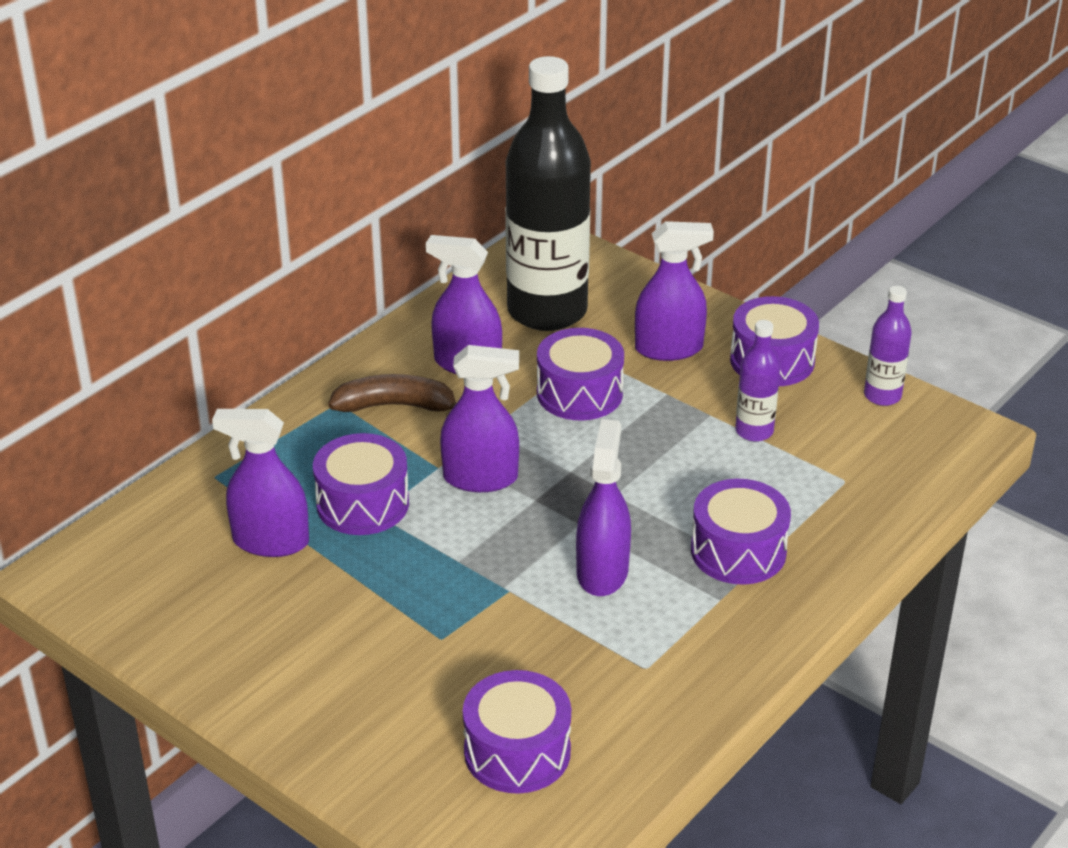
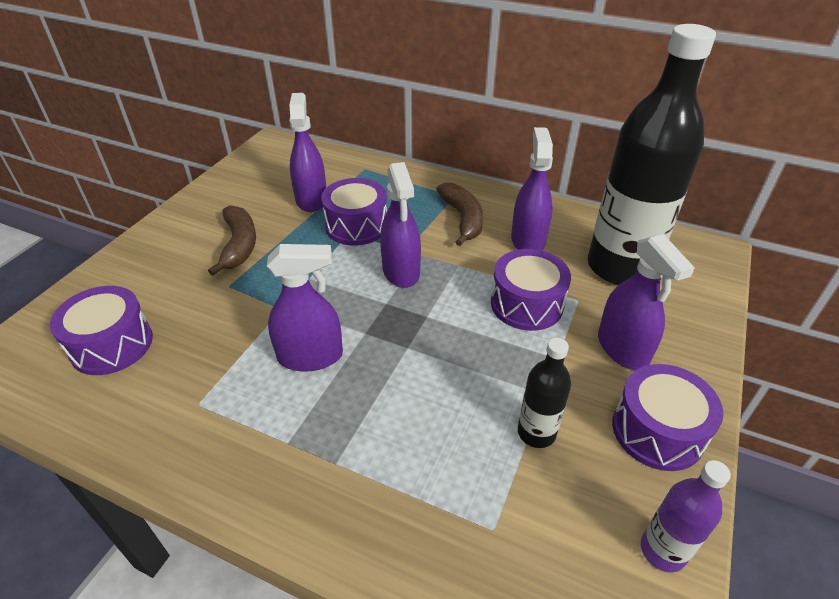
camera: 75 degrees right, 5 degrees up
(352, 624) = (239, 245): none -> brown banana
(738, 551) = (356, 447): purple drum -> none
(754, 431) = (536, 433): purple bottle -> black bottle

